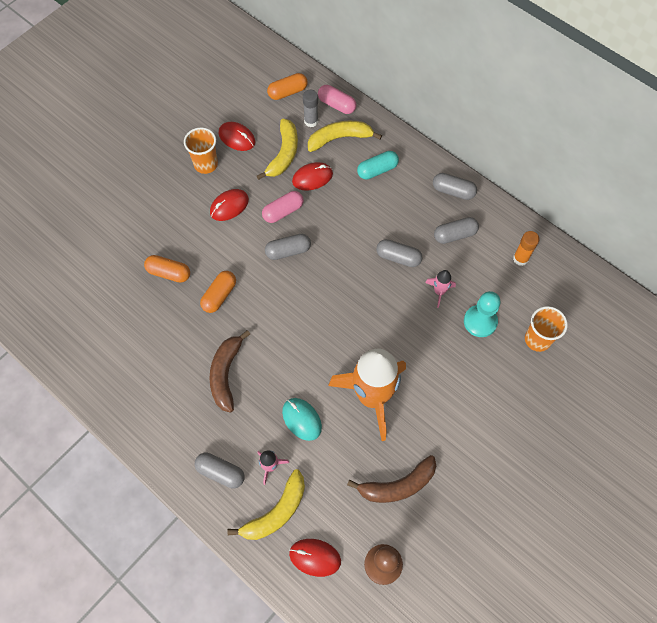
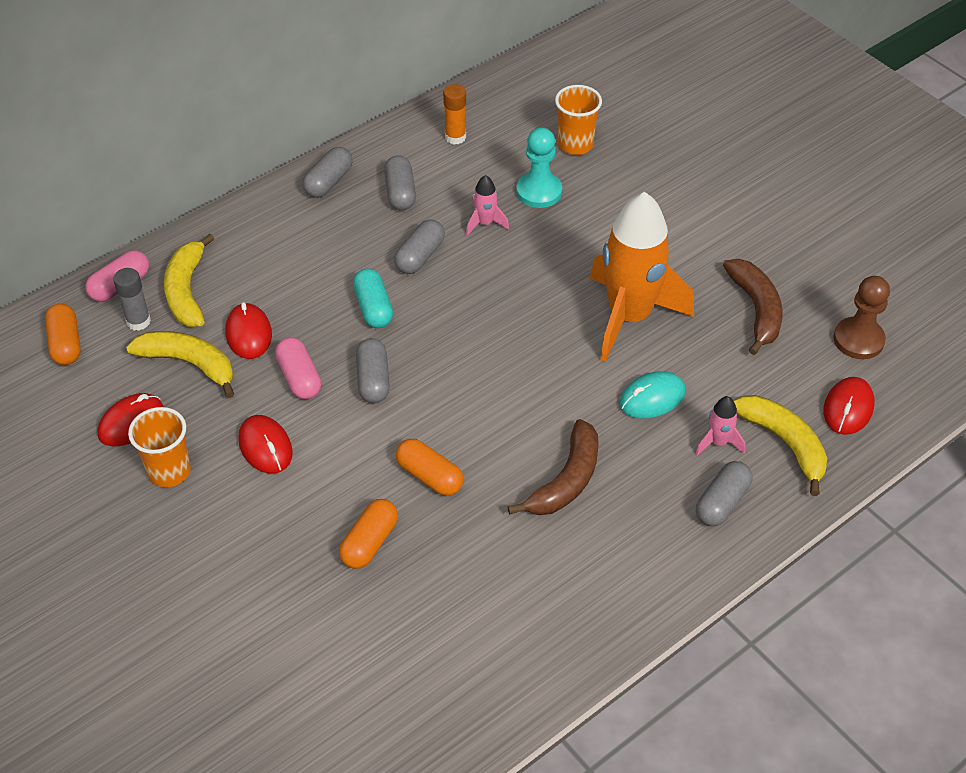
camera: 80 degrees left, 15 degrees down
(226, 373) = (566, 481): brown banana -> brown banana turned 75 degrees counterclockwise
(377, 170) = (262, 256): turquoise capsule -> turquoise capsule (373, 308)

